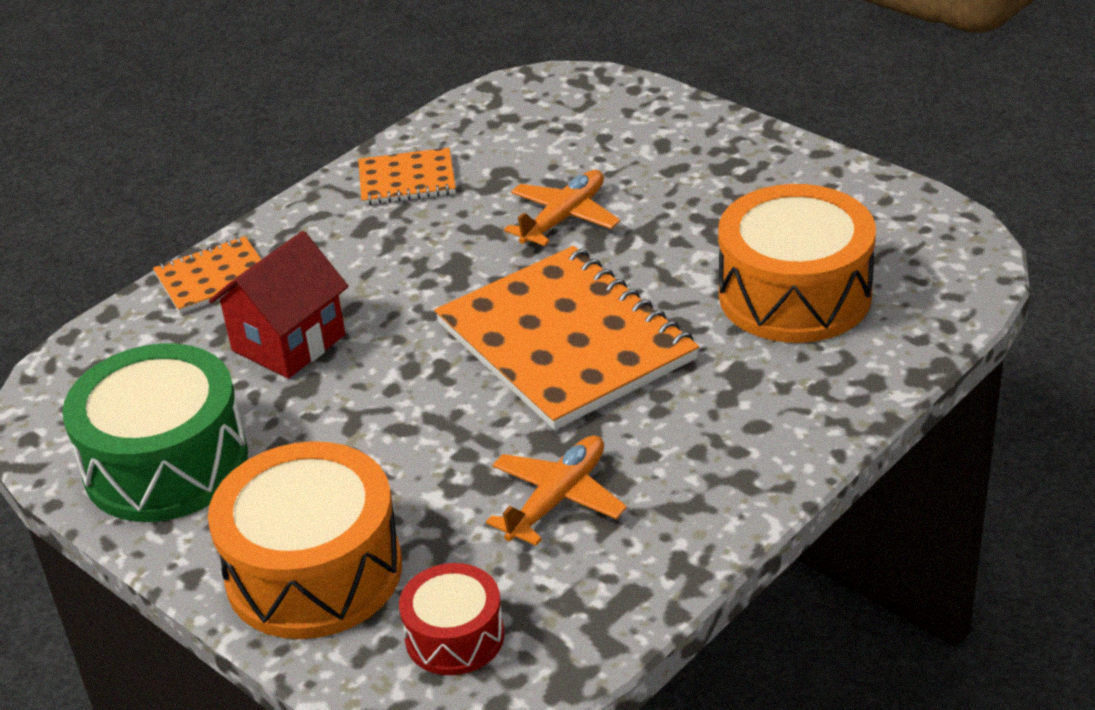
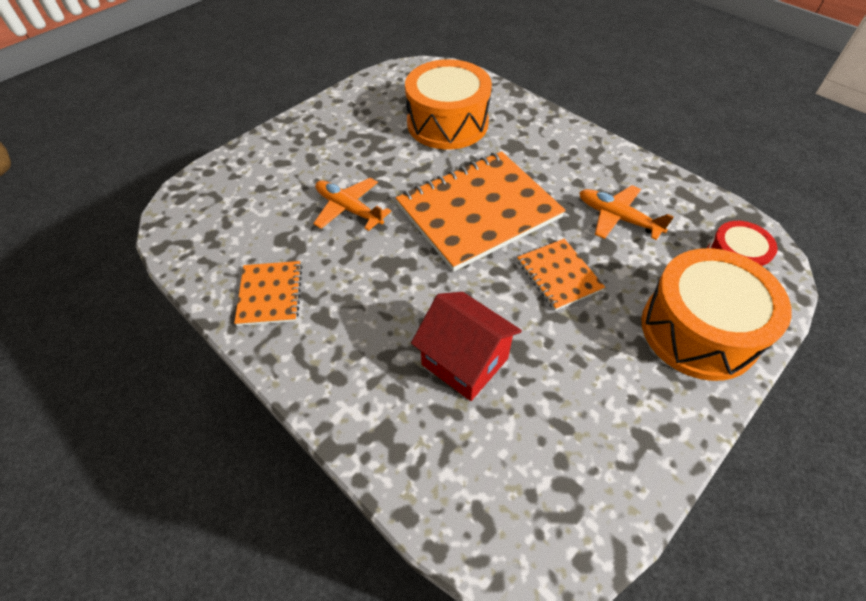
camera: 90 degrees left, 15 degrees up
(166, 464) = (606, 435): green drum -> none
(213, 278) = (369, 426): orange notebook -> orange notebook (558, 275)

